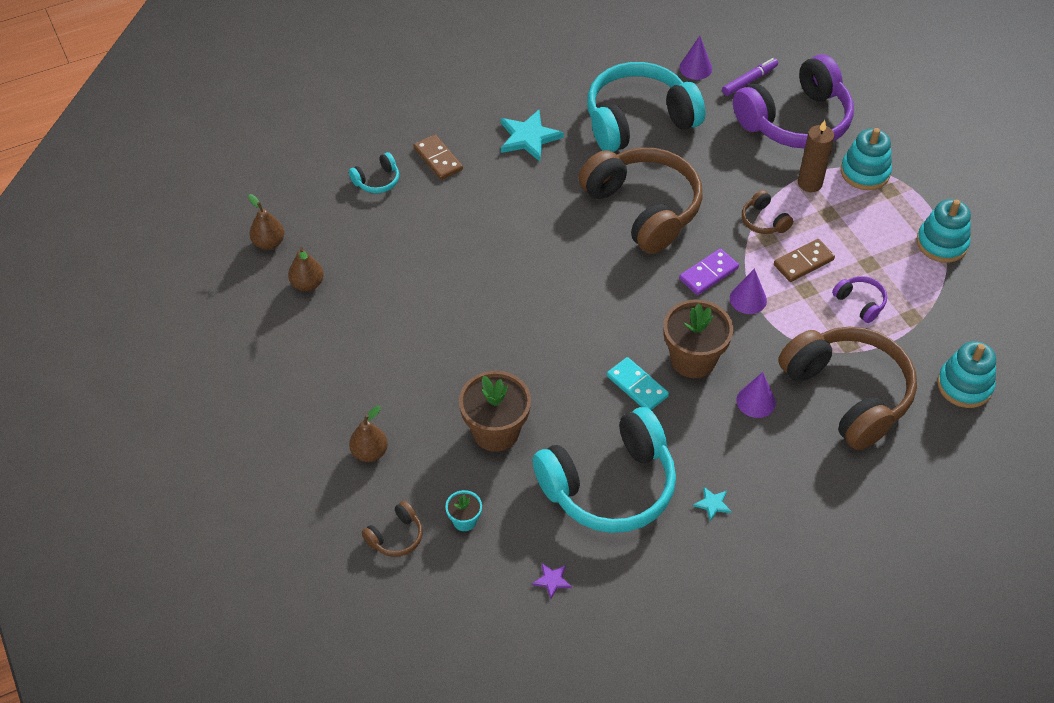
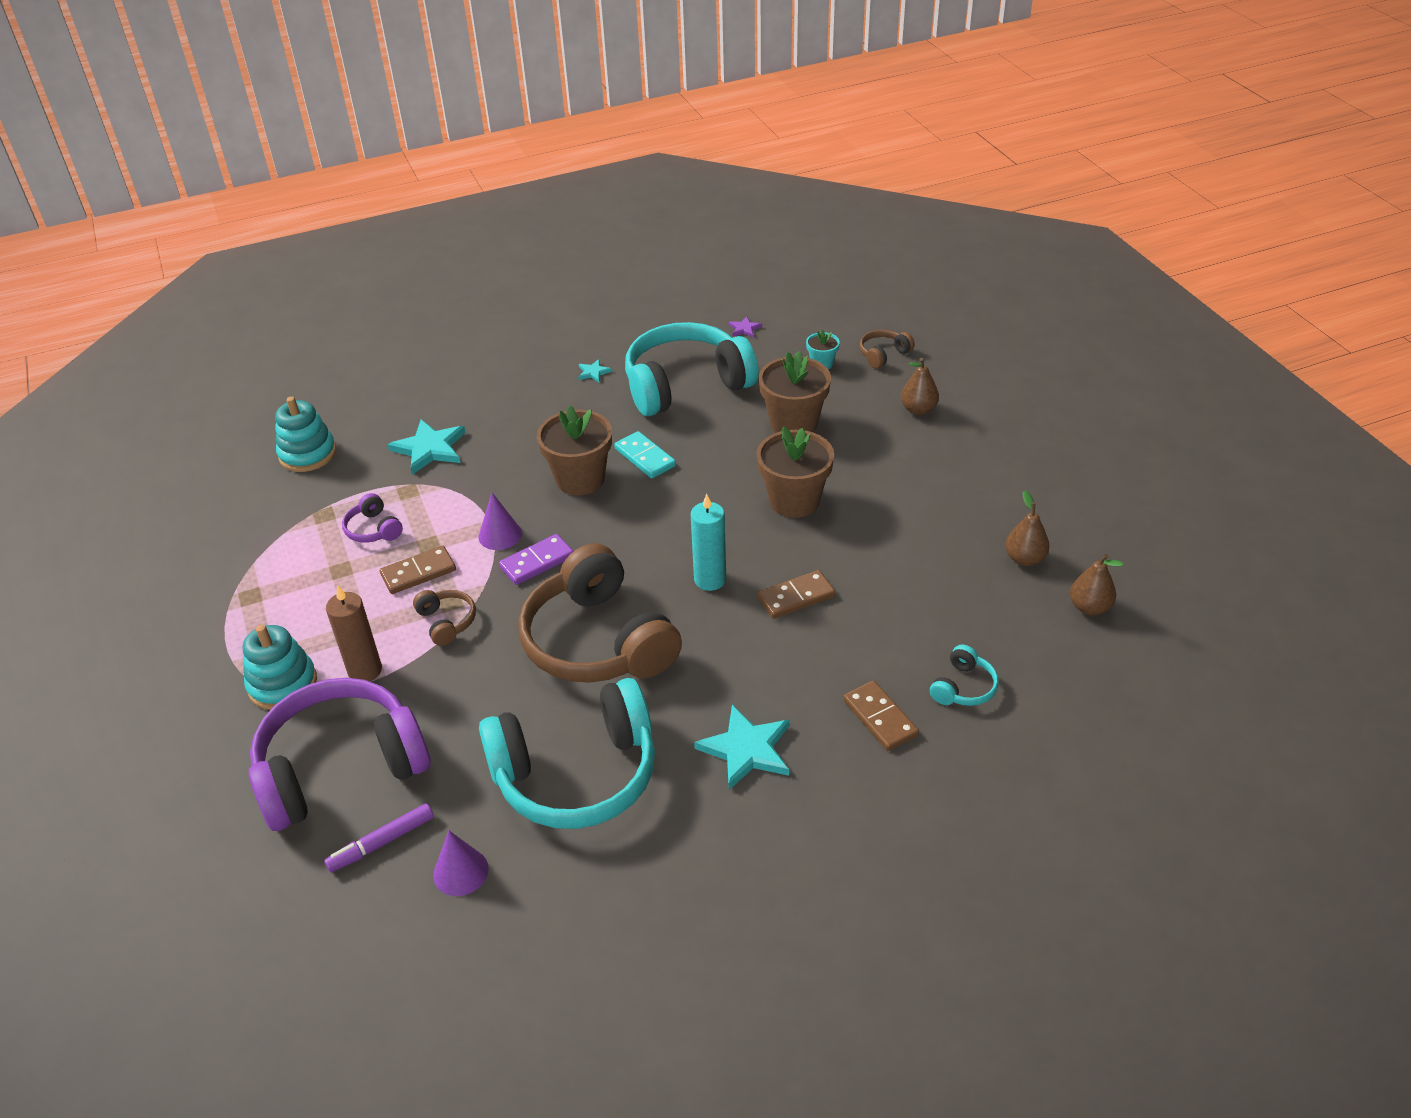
camera: 175 degrees left, 10 degrees down
(377, 181) = (963, 687): turquoise headphones -> turquoise headphones turned 150 degrees clockwise
(495, 247) = (796, 597): none -> brown domino
(496, 338) = (794, 501): none -> brown flower pot
(564, 260) = (710, 580): none -> turquoise candle
(756, 401) = (526, 444): purple cone -> none
(848, 394) = (429, 449): brown headphones -> turquoise star
(942, 243) = (239, 591): turquoise stacking toy -> none

